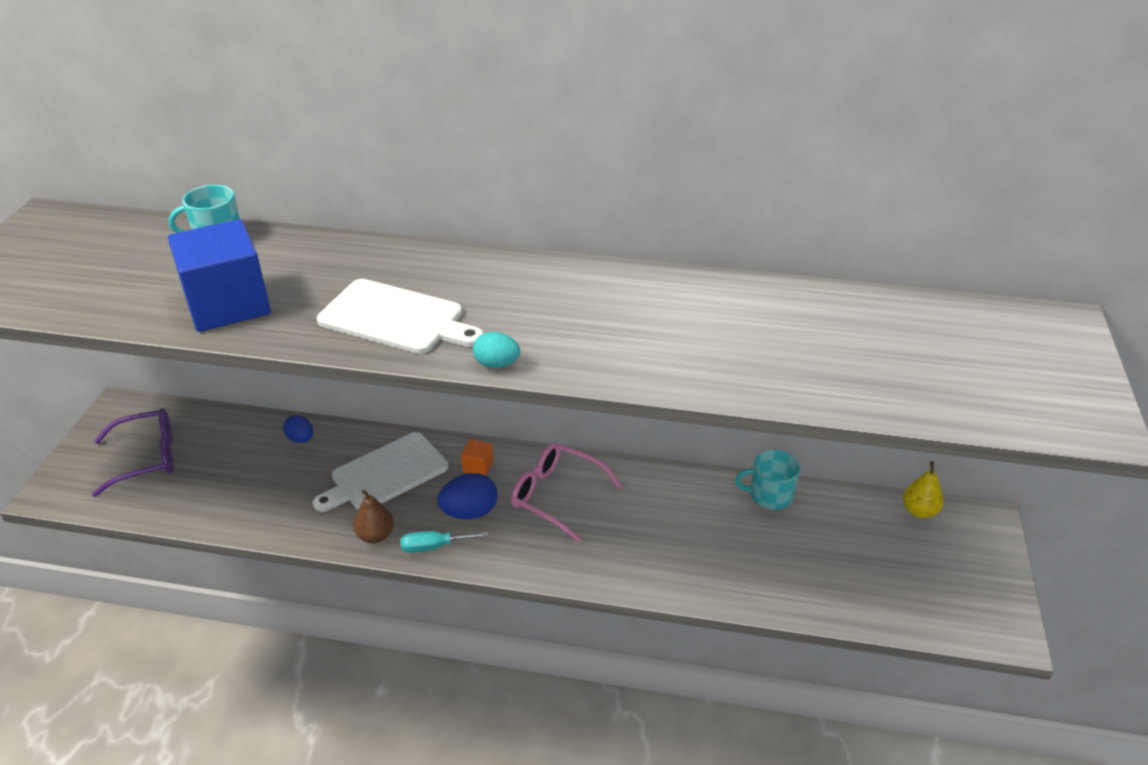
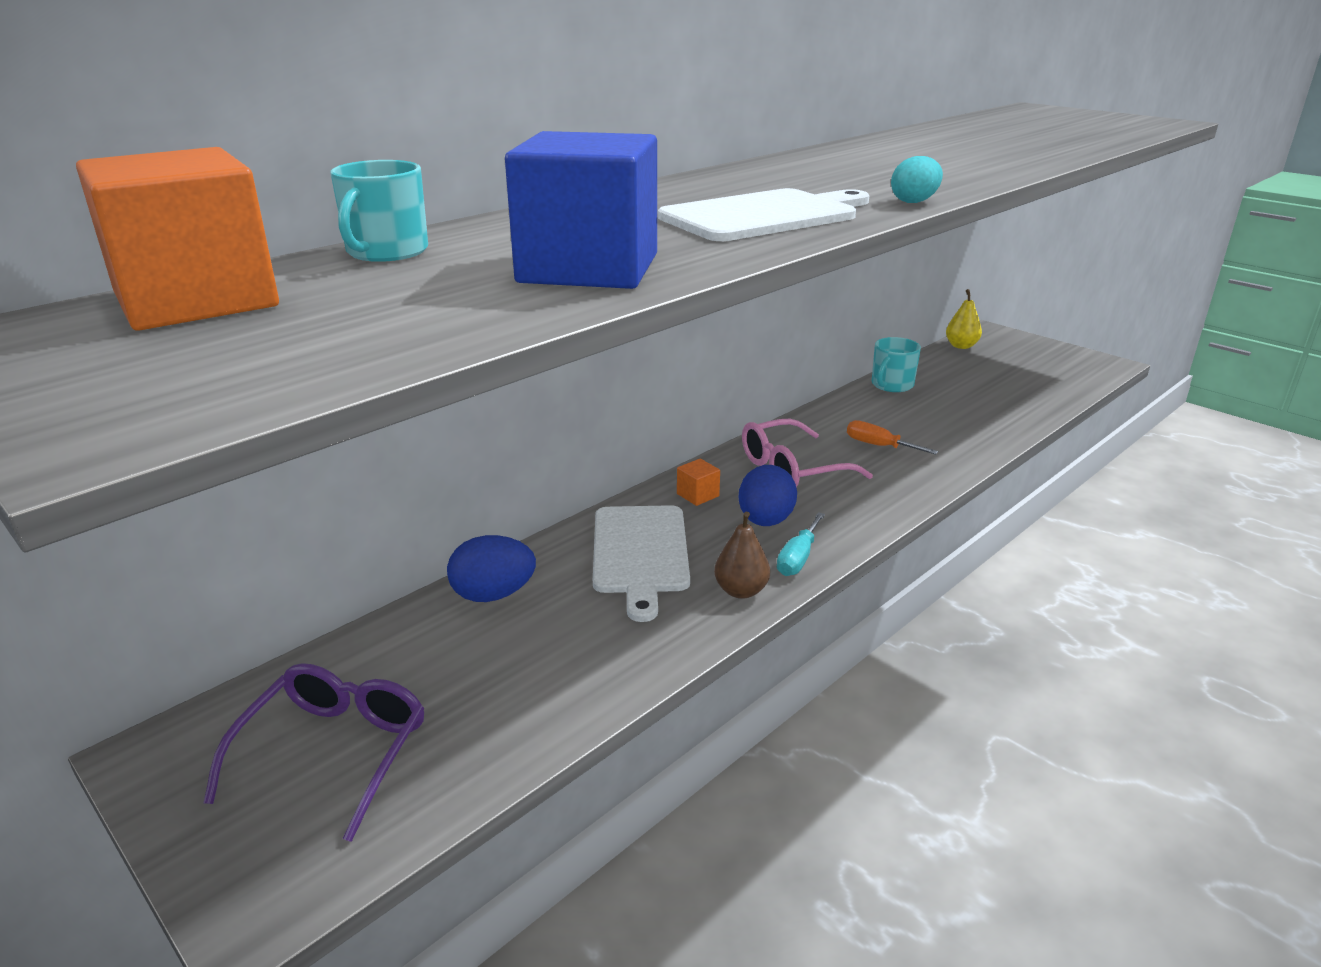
camera: 55 degrees left, 10 degrees down
(109, 232) = (196, 300): none -> orange cube
(301, 439) = (493, 595): blue egg -> blue egg, size x1.59
(640, 528) = (879, 446): none -> orange screwdriver

